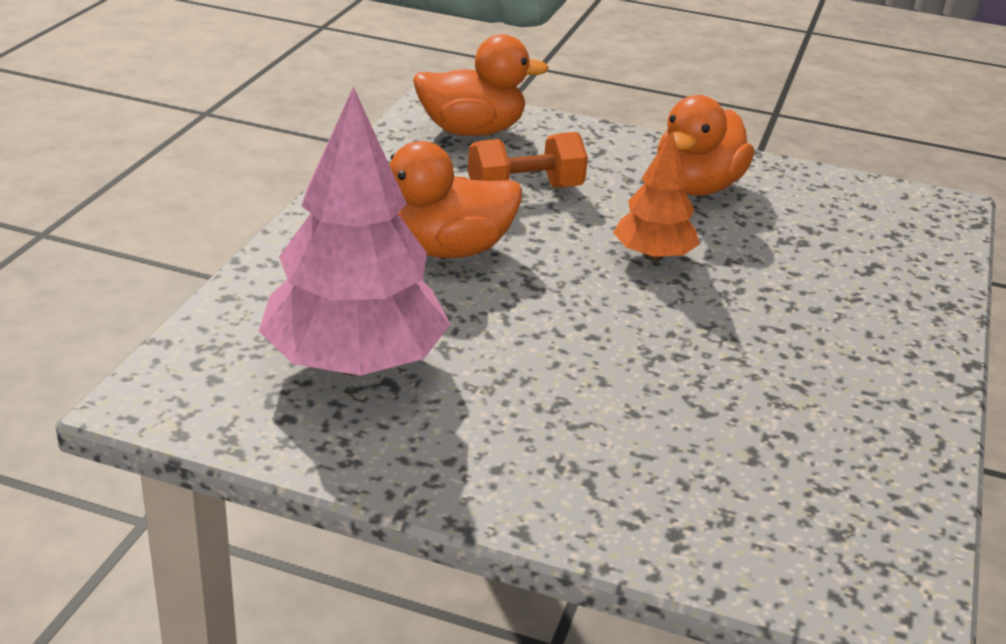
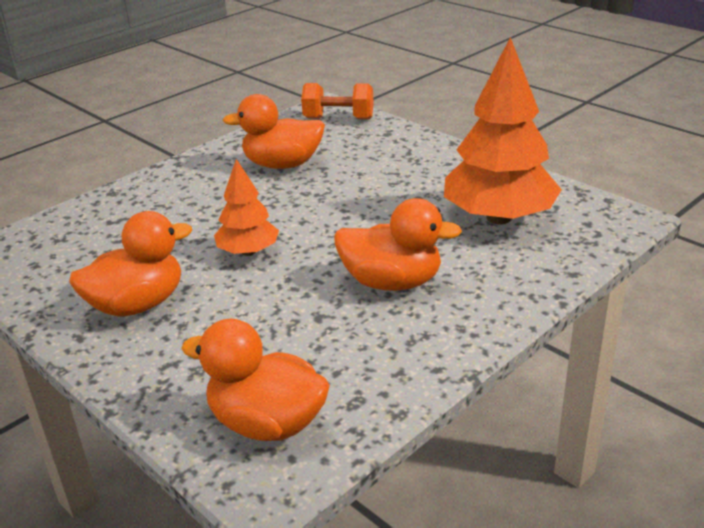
camera: 150 degrees left, 0 degrees up
(355, 363) = (498, 218): pink tree -> orange tree
(525, 191) = (285, 328): orange dumbbell -> orange dumbbell (338, 119)
(779, 405) = (282, 164): none -> orange duck

